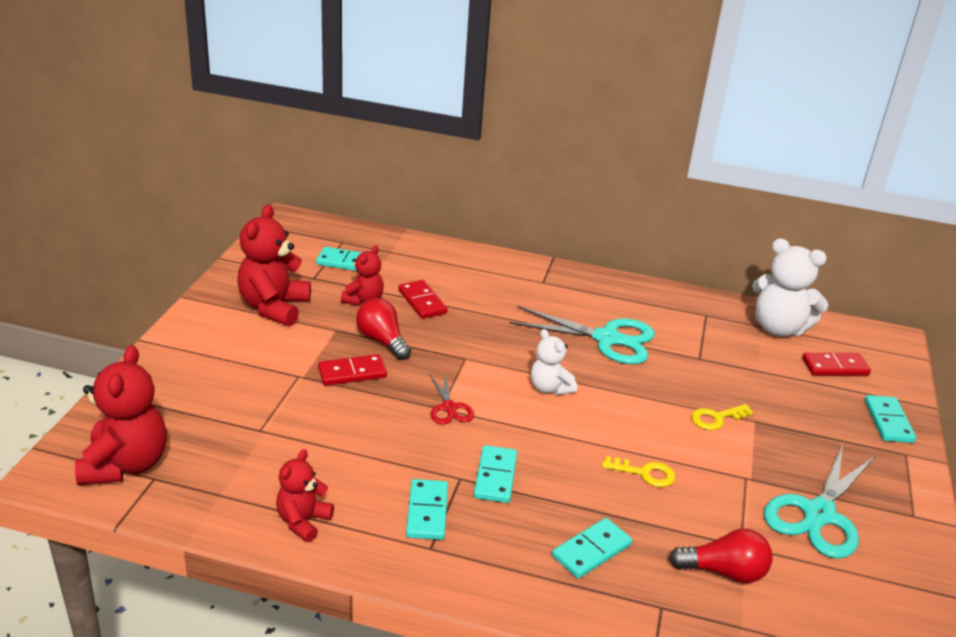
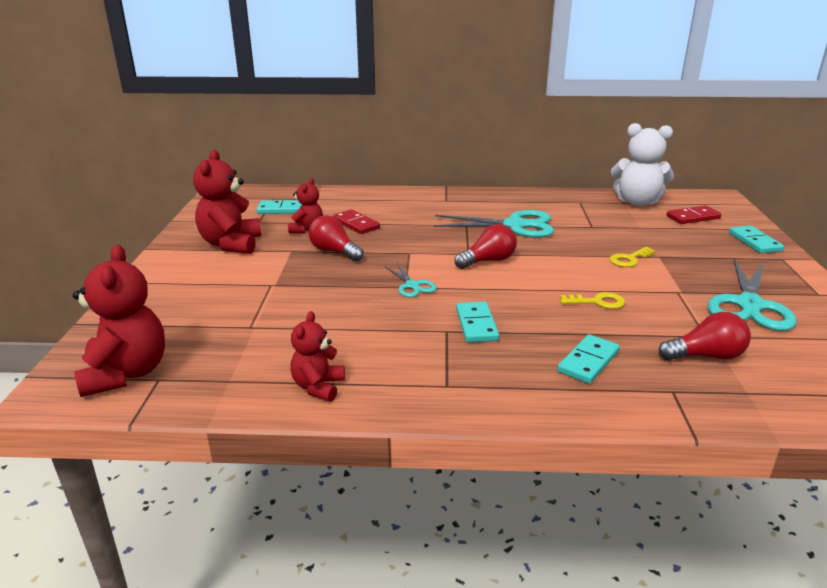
camera: 10 degrees left, 5 degrees down
(352, 372) = (317, 275): red domino -> none
(427, 512) = (430, 359): turquoise domino -> none
(449, 408) = (412, 285): red scissors -> turquoise scissors
(550, 388) = (488, 261): white teddy bear -> red light bulb

